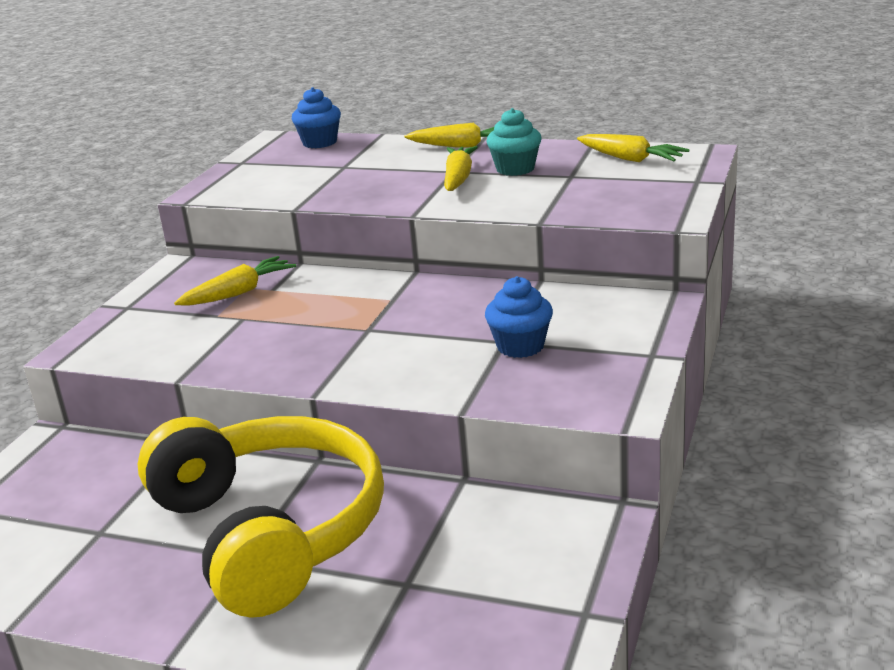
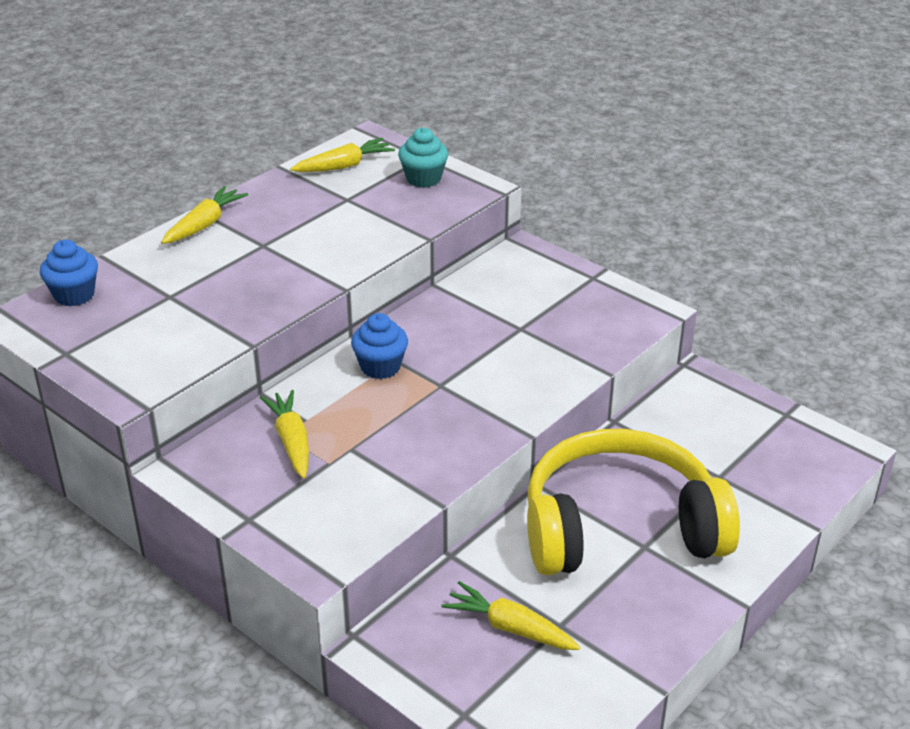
camera: 70 degrees left, 10 degrees up
(458, 178) = (284, 247): yellow carrot -> yellow carrot (510, 627)
(515, 169) = (298, 217): turquoise cupcake -> turquoise cupcake (423, 179)
(520, 346) = (535, 324): blue cupcake -> blue cupcake (380, 367)

